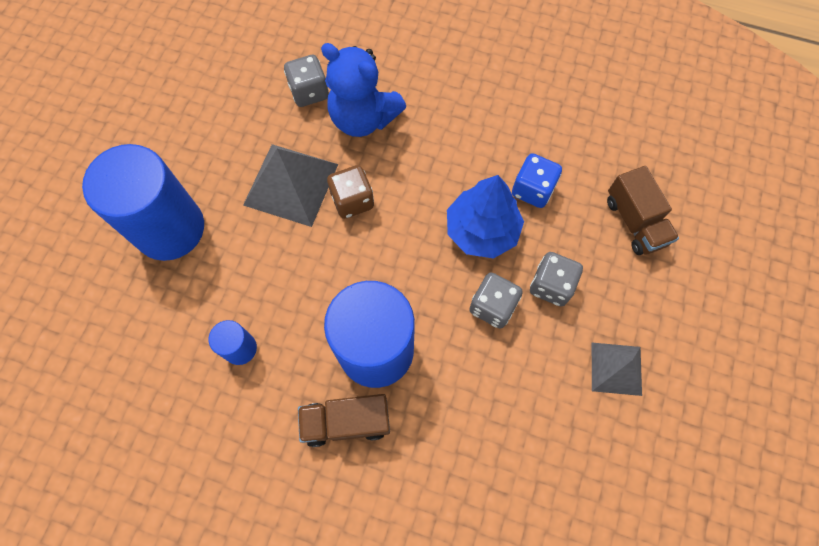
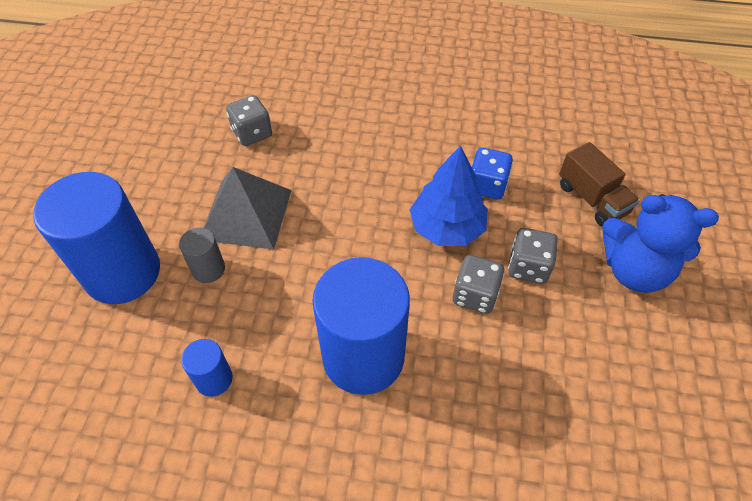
camera: 10 degrees left, 15 degrees down
(248, 238) = (208, 269): none -> grey cylinder
(346, 422) = (345, 437): brown truck -> none
(352, 200) = (312, 220): brown dice -> none
(363, 118) = (309, 148): blue teddy bear -> blue teddy bear (634, 270)
(616, 368) = (616, 334): grey pyramid -> none

